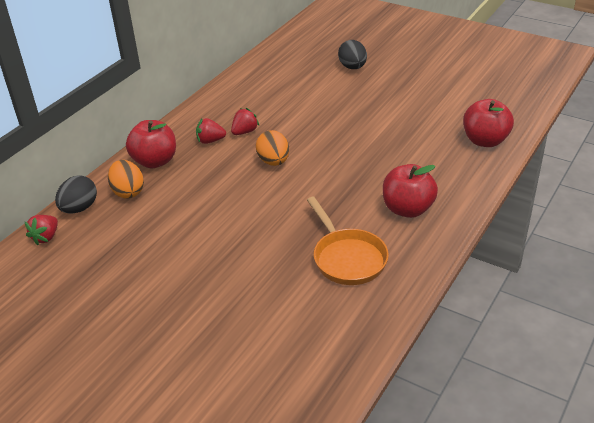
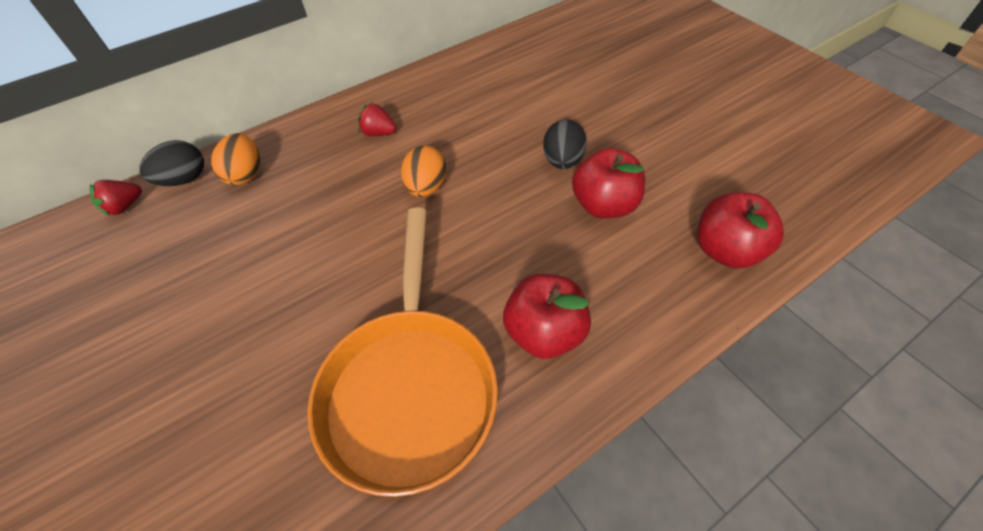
camera: 25 degrees right, 15 degrees up
(155, 161) = (303, 142): red apple -> red apple (604, 205)
(244, 132) = (424, 132): red strawberry -> none
(347, 258) = (410, 387): orange pan -> orange pan, size x1.59
(352, 67) = (609, 78): black egg -> black egg (562, 161)

